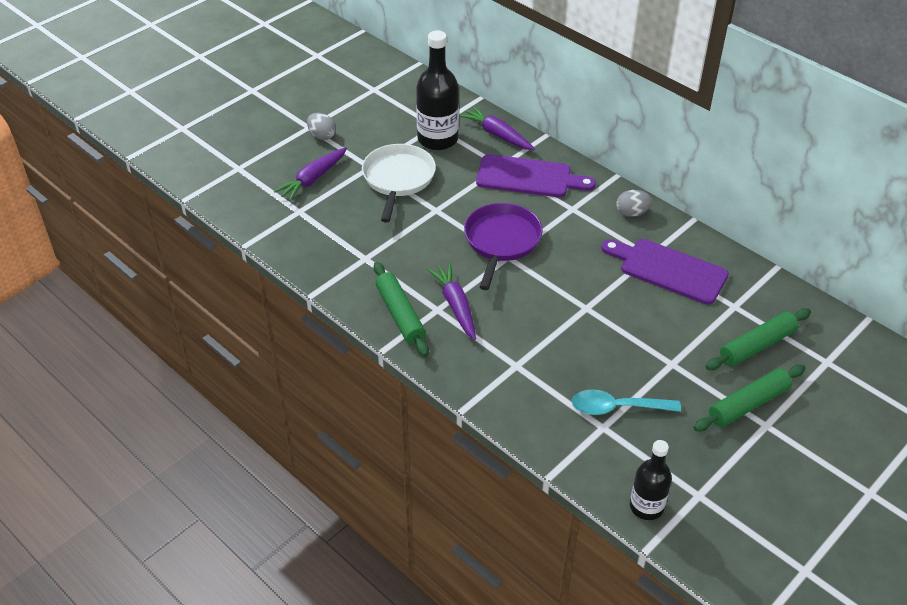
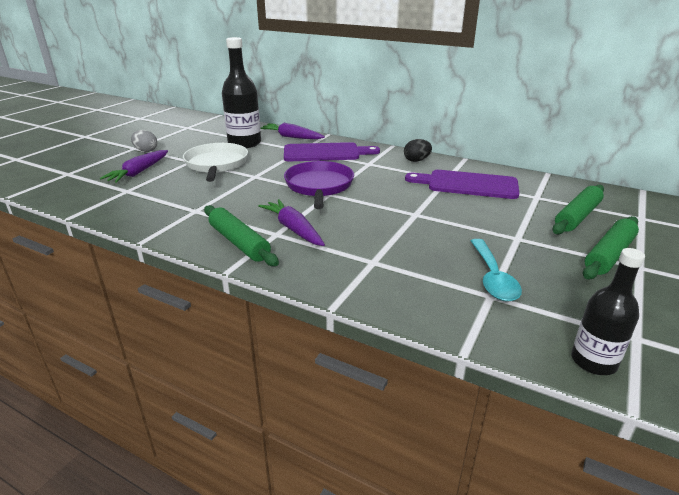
camera: 15 degrees left, 15 degrees down
(617, 407) = (492, 278): turquoise spoon -> turquoise spoon turned 75 degrees counterclockwise
(632, 213) = (416, 160): grey egg -> black egg

